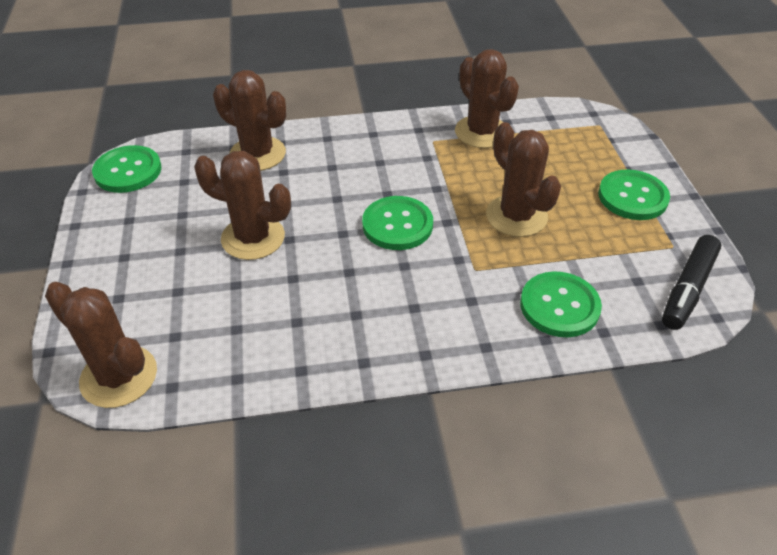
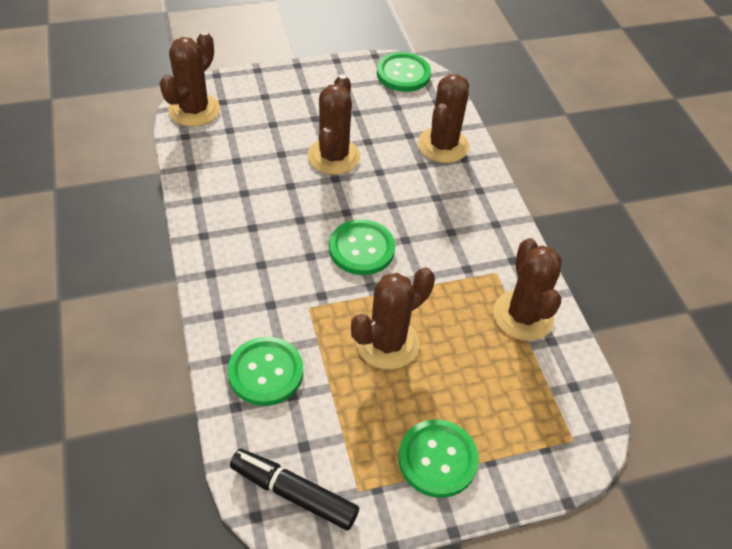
camera: 80 degrees right, 5 degrees up
(481, 132) = (523, 315): brown cactus -> brown cactus turned 60 degrees counterclockwise

